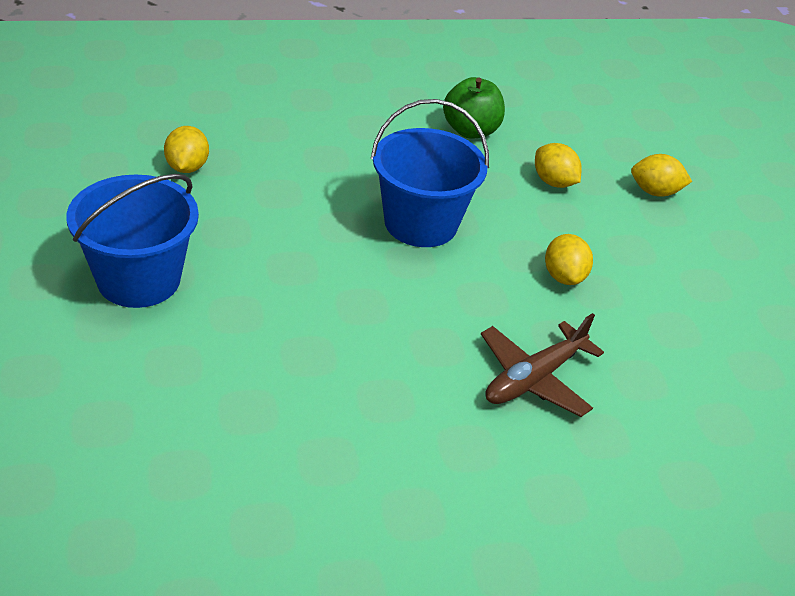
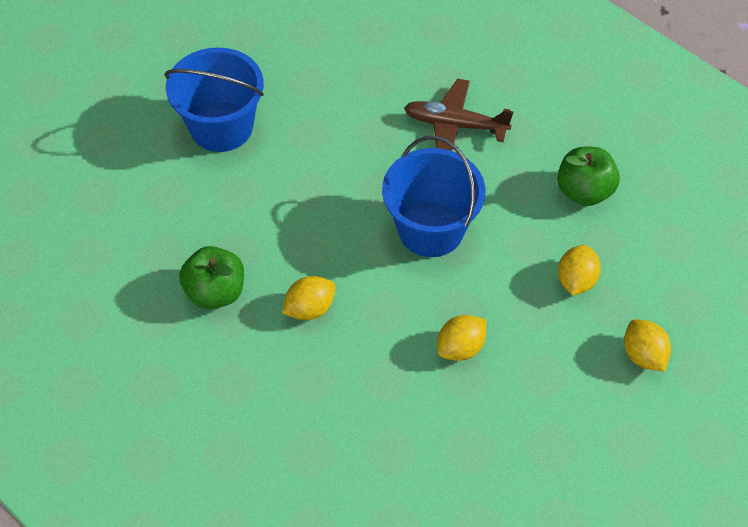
camera: 60 degrees right, 15 degrees up
(187, 167) = (352, 71): yellow lemon -> yellow lemon (310, 308)
(342, 397) = (215, 292): none -> green apple
(534, 379) = (329, 386): brown plane -> brown plane (454, 125)

